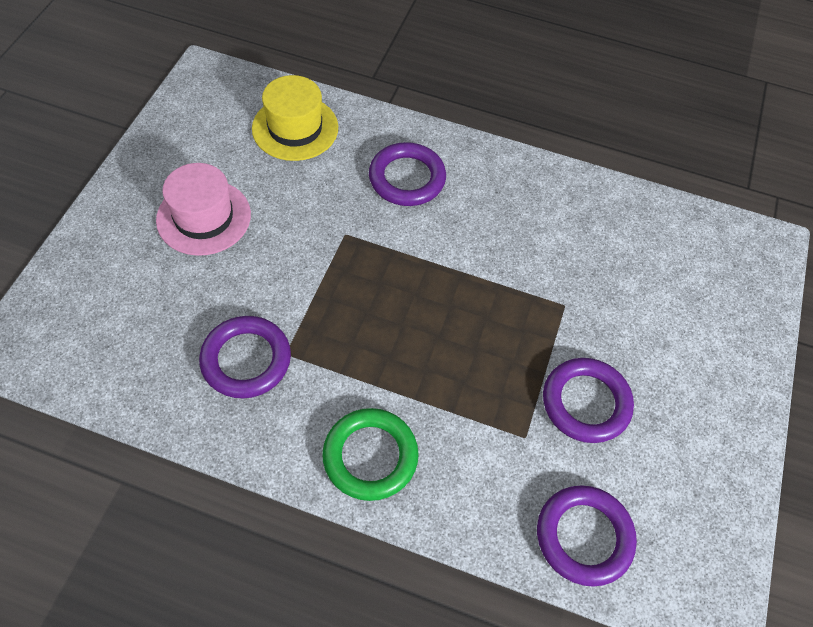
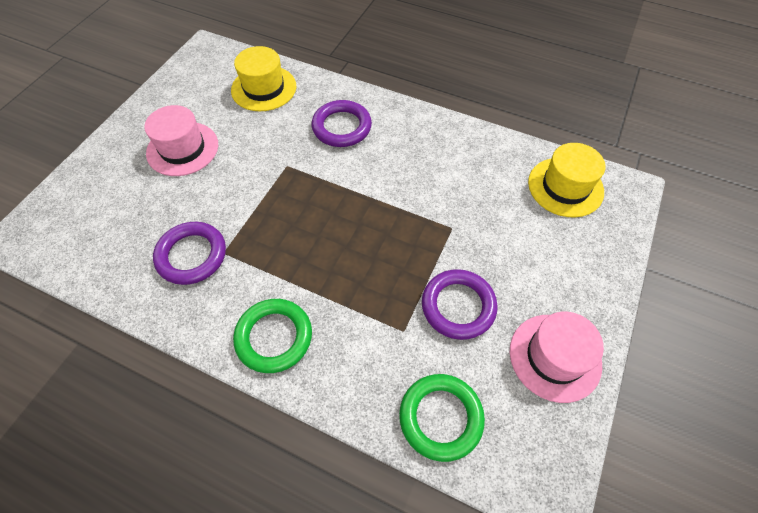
camera: 10 degrees right, 0 degrees up
(584, 537) = (440, 417): purple ring -> green ring
(694, 245) = (565, 187): none -> yellow hat
(705, 455) = (555, 357): none -> pink hat

